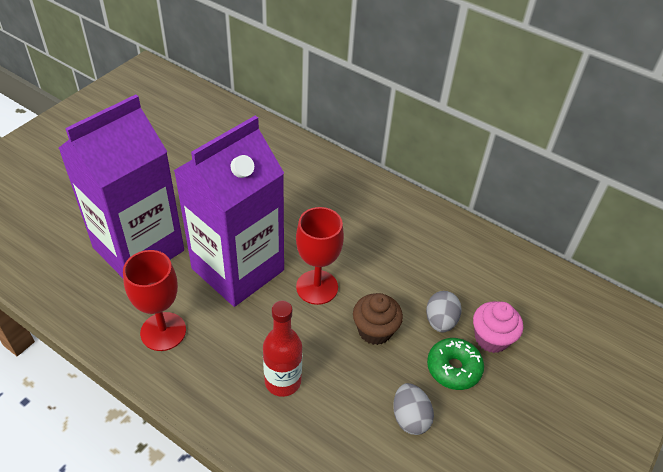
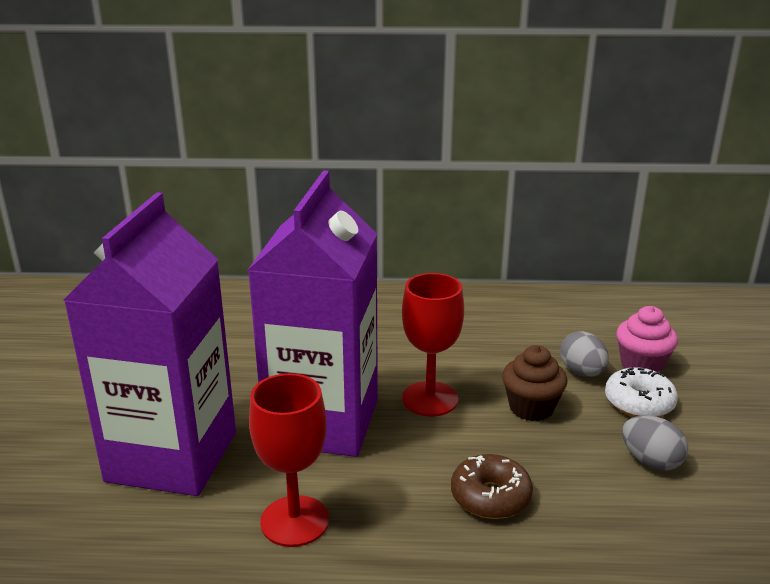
camera: 30 degrees left, 20 degrees down
(283, 381) = (490, 497): red bottle -> brown donut
(453, 368) = (639, 403): green donut -> white donut

